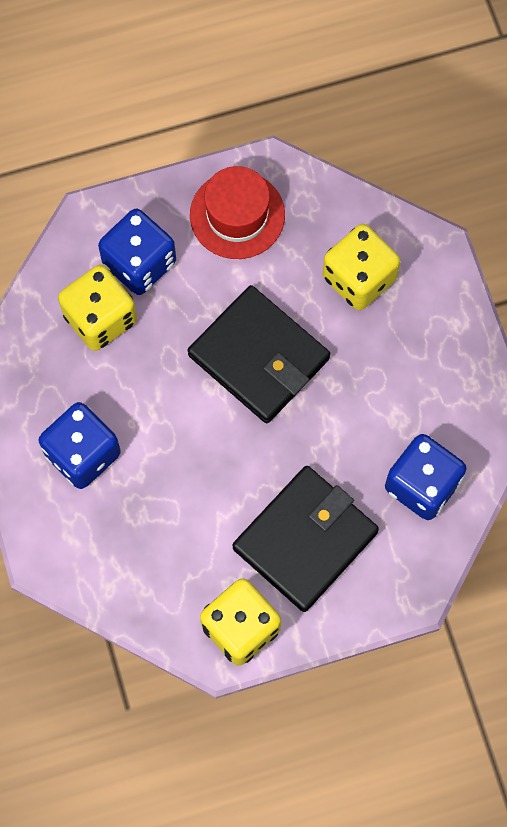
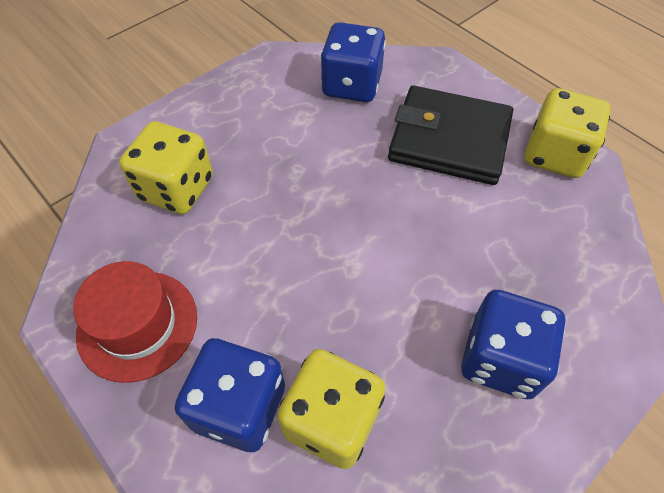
camera: 115 degrees left, 15 degrees down
(259, 357) = (298, 238): black wallet -> none

